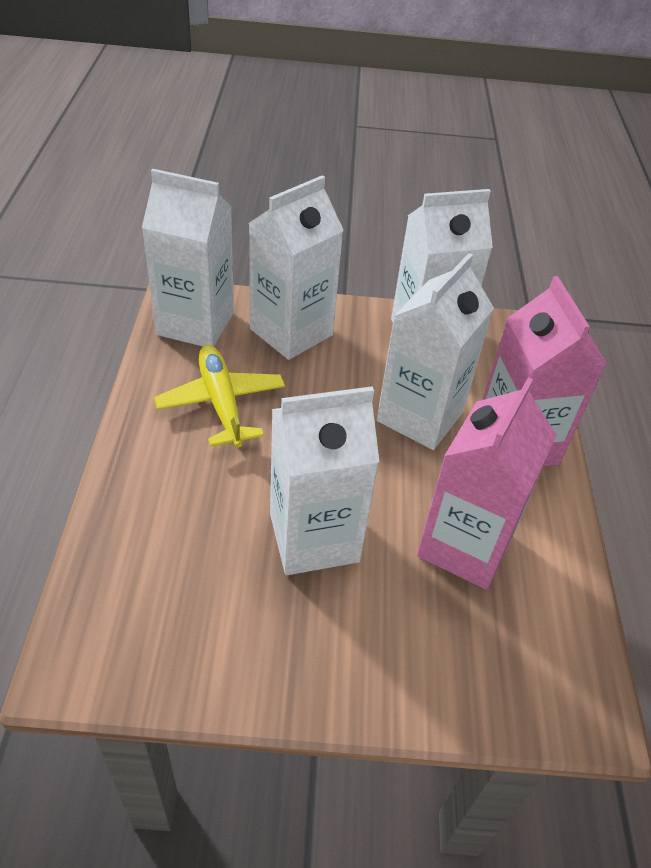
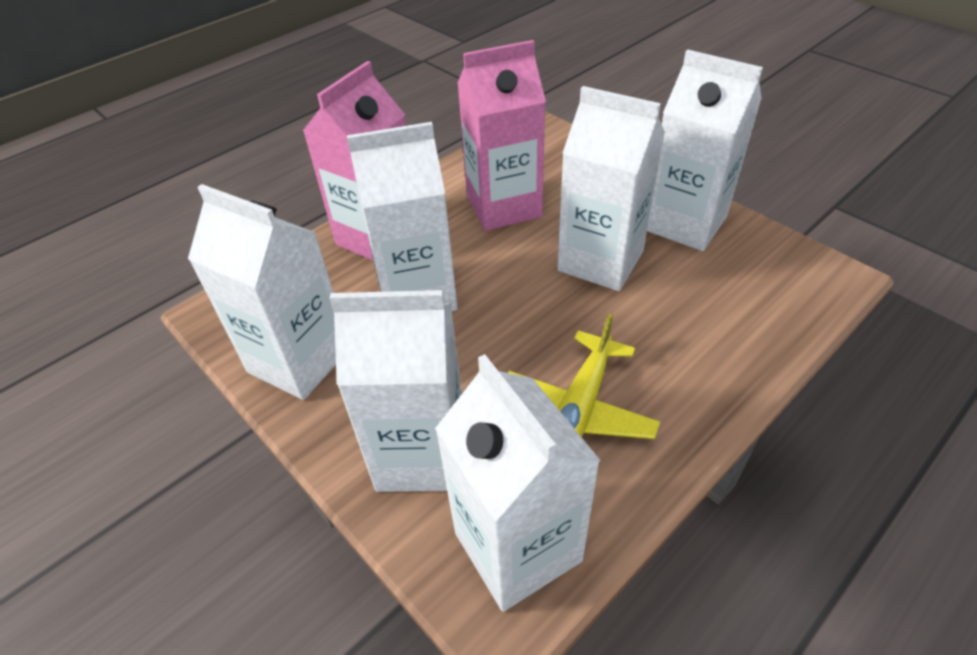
camera: 130 degrees left, 0 degrees up
(271, 647) = (685, 223): none -> white carton

